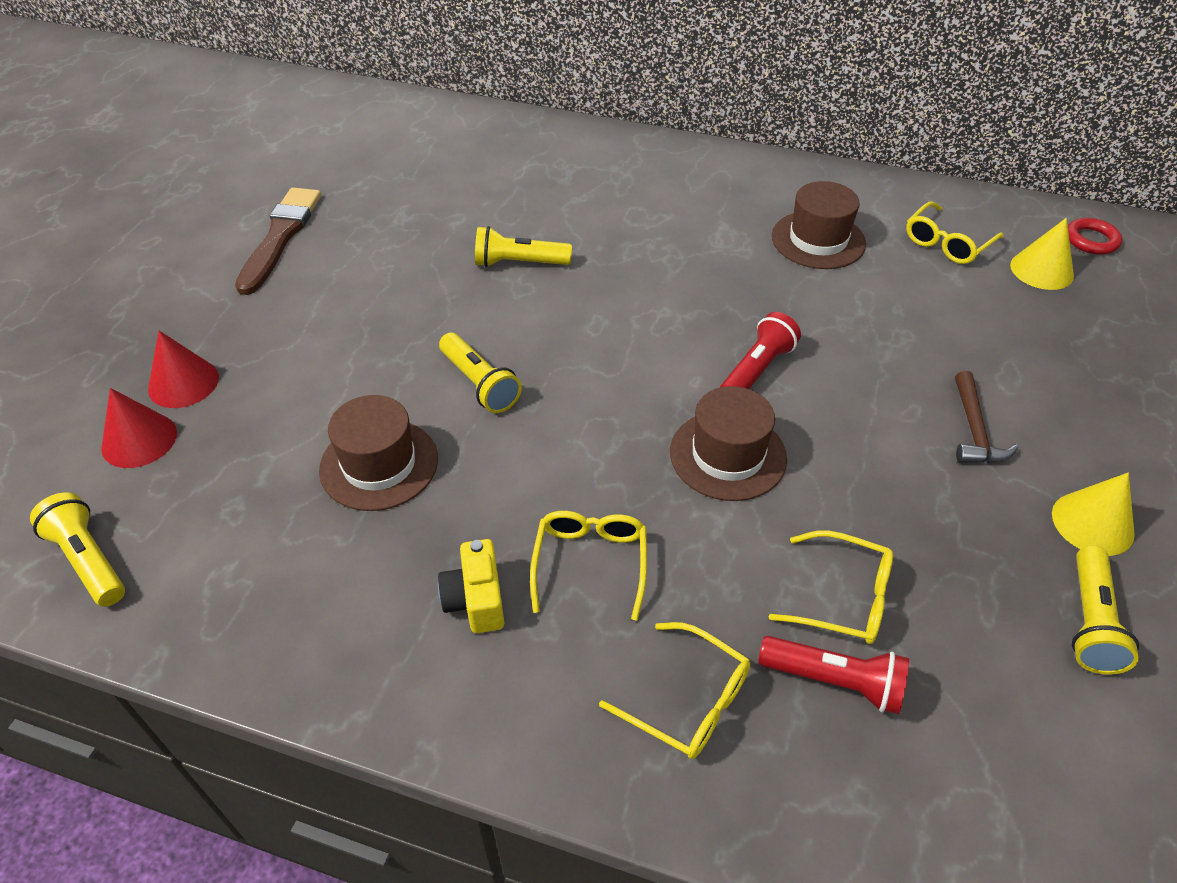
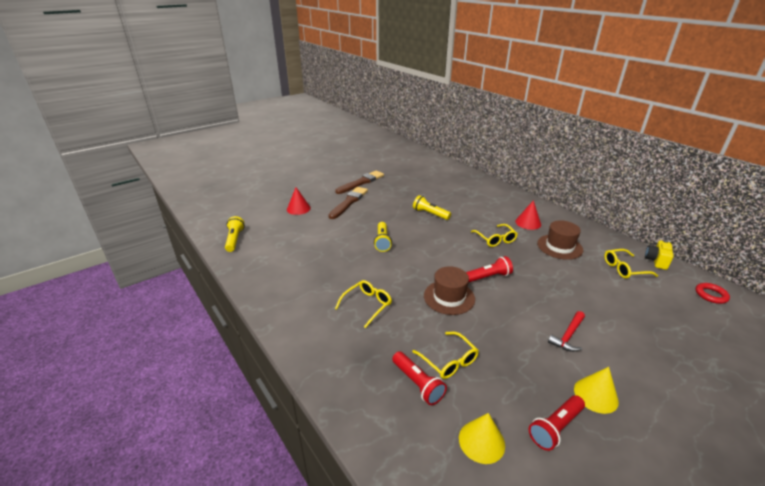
camera: 35 degrees right, 15 degrees down
(139, 440) = (274, 217): red cone -> red cone (528, 223)
(302, 308) = (349, 202): none -> brown brush
(379, 464) = (330, 250): brown hat -> none
(476, 600) = (321, 297): yellow camera -> yellow camera (656, 261)
(687, 700) = (358, 359): yellow glasses -> yellow glasses (495, 239)
(974, 430) = (568, 336): brown hammer -> red hammer
(1041, 270) = (667, 295): yellow cone -> yellow cone (481, 441)
(1089, 621) = (555, 427): yellow flashlight -> red flashlight

